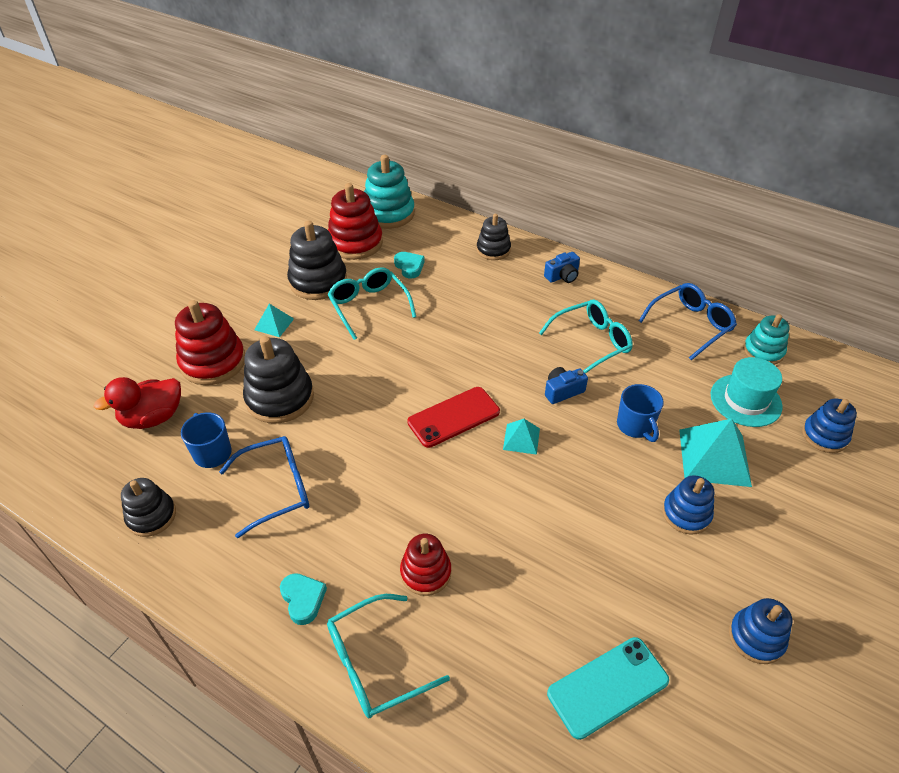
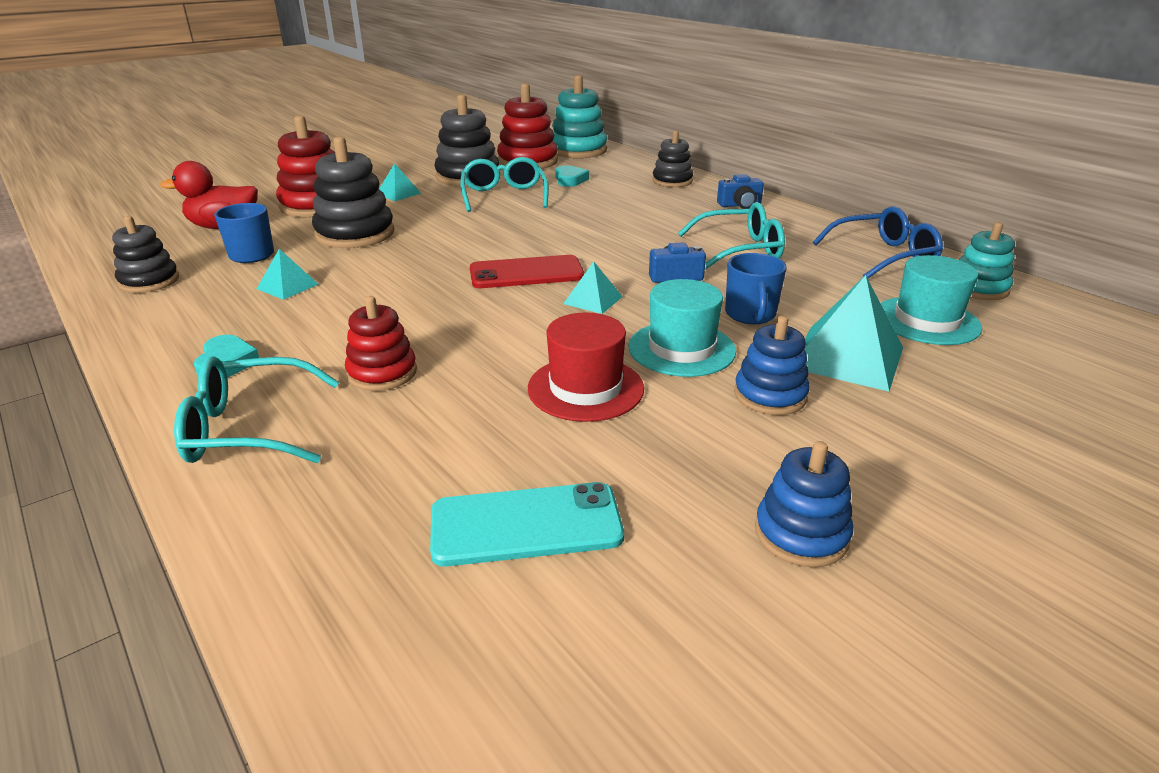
camera: 20 degrees right, 15 degrees down
(277, 488) = (287, 286): blue glasses -> turquoise pyramid
(571, 544) = (585, 388): none -> red hat
(610, 480) = (681, 349): none -> turquoise hat
(824, 436) = (1037, 369): blue stacking toy -> none

